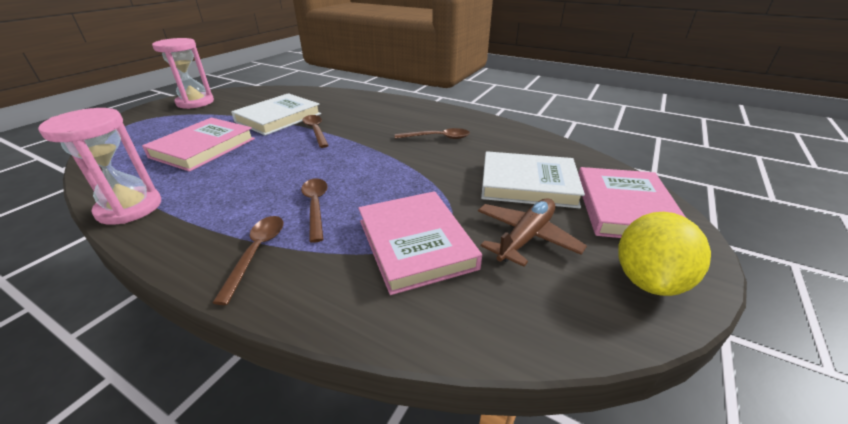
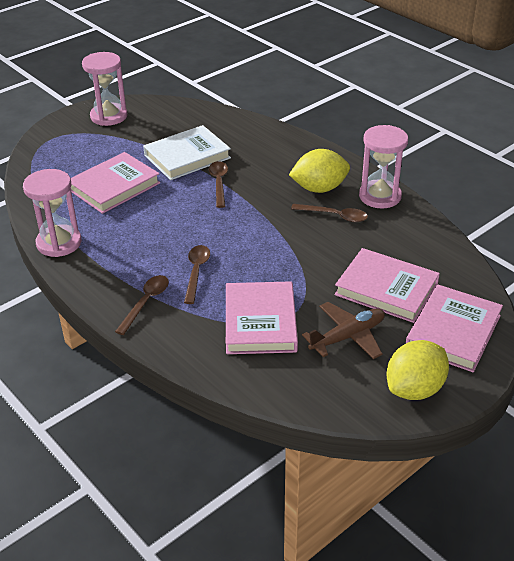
camera: 20 degrees right, 5 degrees up
(411, 122) = (319, 188): none -> yellow lemon
(467, 120) = (380, 196): none -> pink hourglass
(528, 184) = (386, 289): white book -> pink book

